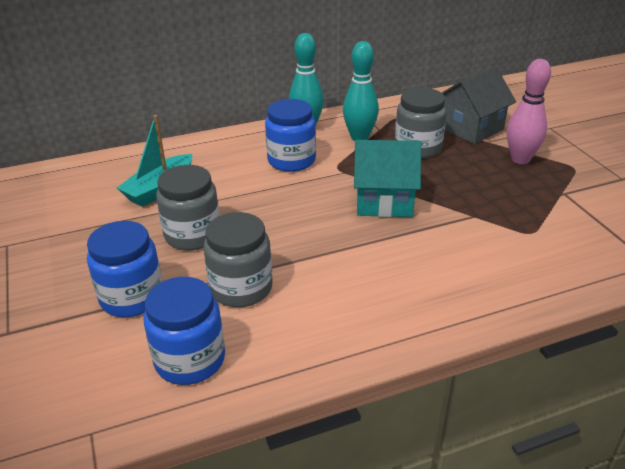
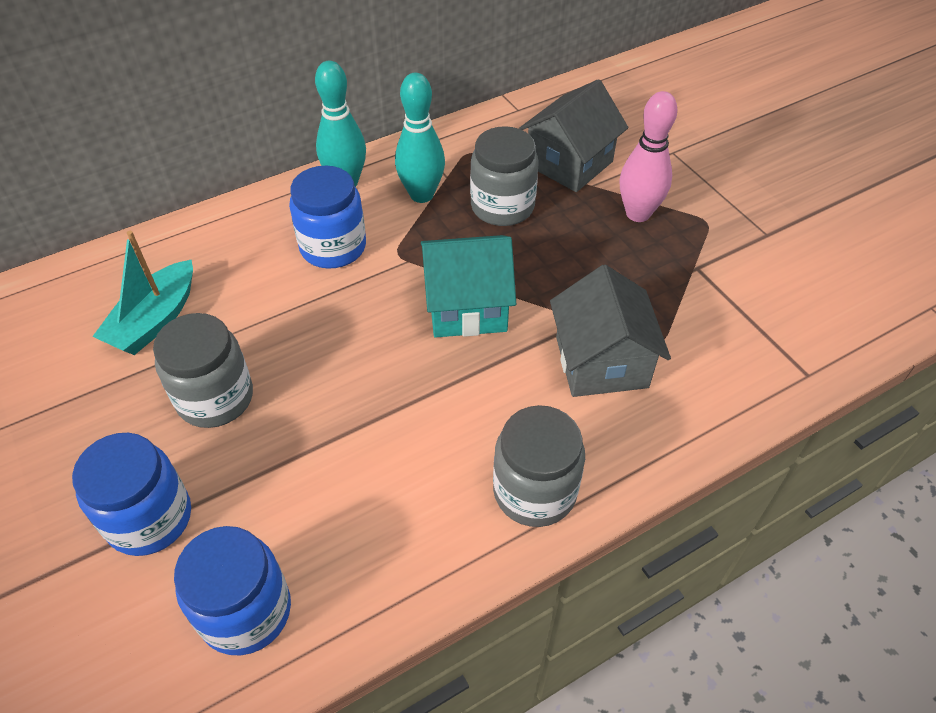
camera: 10 degrees left, 15 degrees up
(241, 288) = (295, 482): grey jar -> grey jar (534, 491)
(483, 241) = (601, 362): none -> grey house

